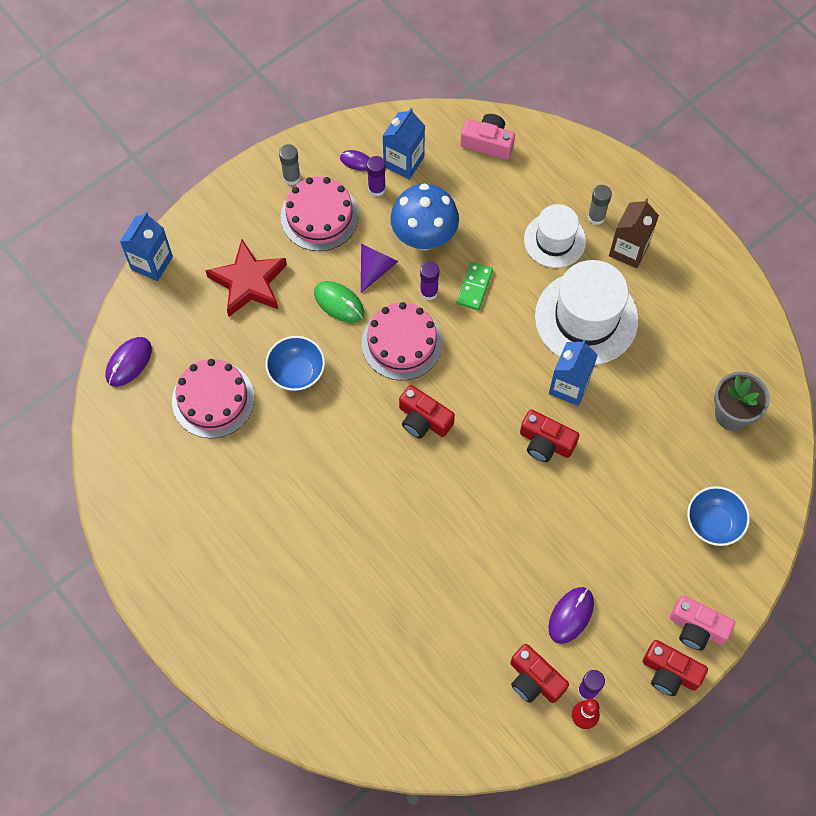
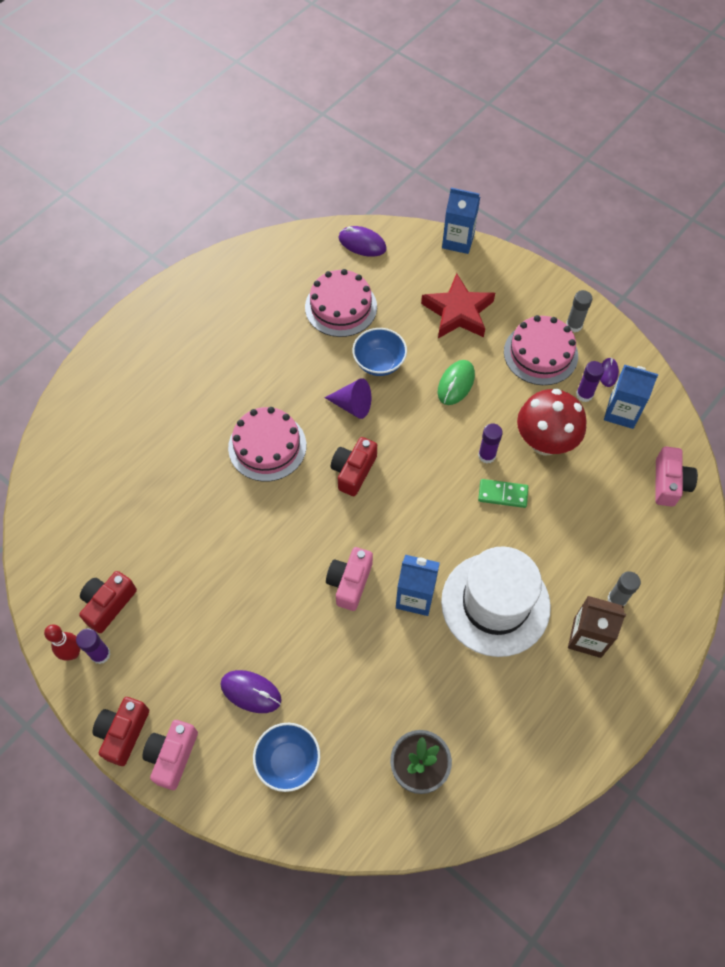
camera: 80 degrees right, 5 degrees down
(375, 268) = (499, 407): purple cone -> purple cone (352, 405)
(402, 343) = (428, 441): pink cake -> pink cake (267, 446)
(424, 237) = (544, 442): blue mushroom -> red mushroom
(545, 442) = (350, 582): red camera -> pink camera
(554, 240) = (577, 561): white hat -> none
(571, 615) = (174, 629): purple mouse -> purple mouse (251, 692)

